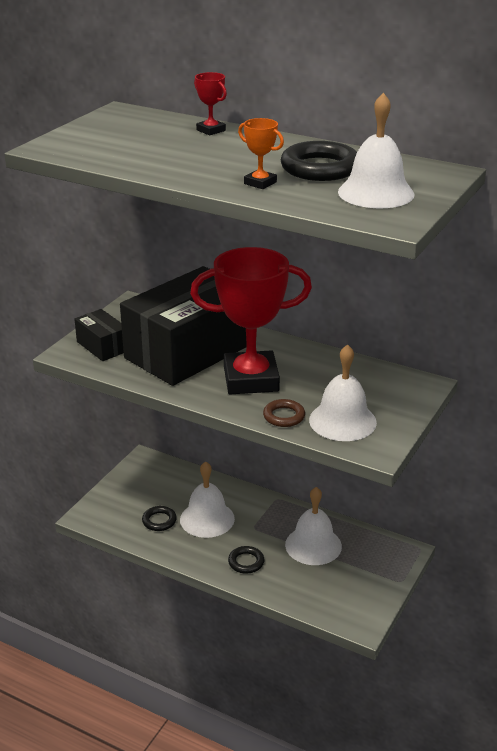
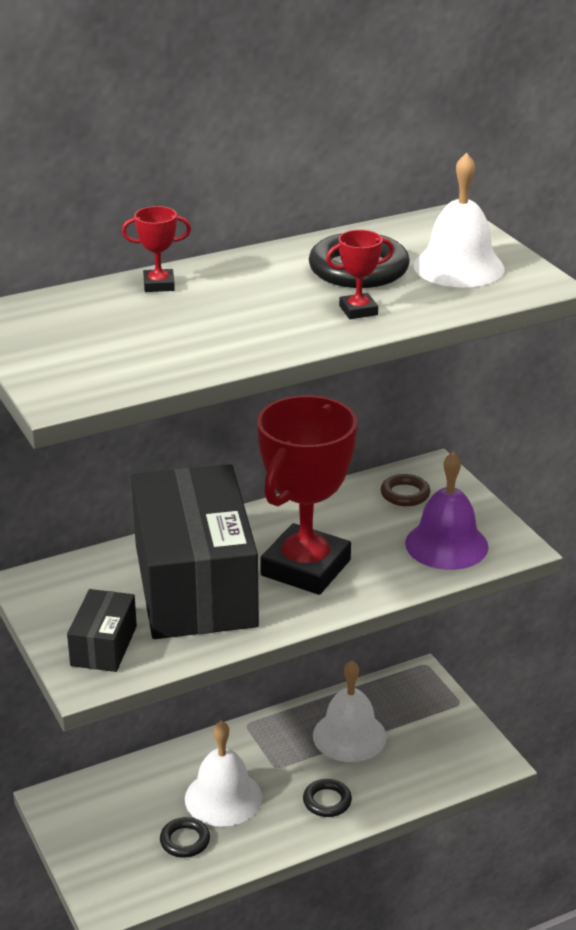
camera: 55 degrees left, 0 degrees up
(103, 346) = (104, 646): black box -> black box turned 75 degrees counterclockwise
(260, 183) = (358, 310): orange trophy -> red trophy
(284, 416) = (400, 577): brown ring -> brown ring (405, 494)
(342, 421) = (446, 544): white bell -> purple bell

